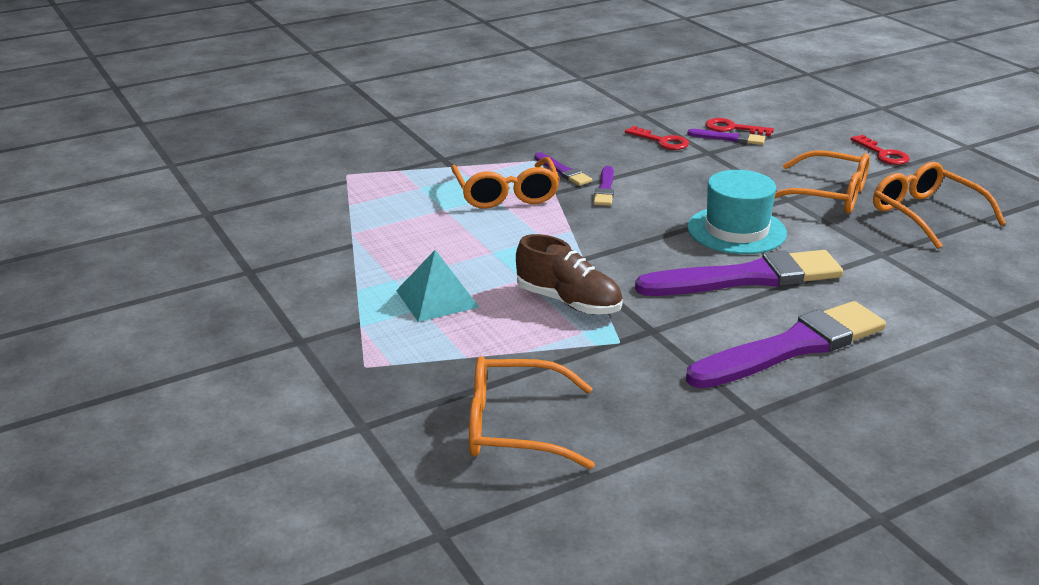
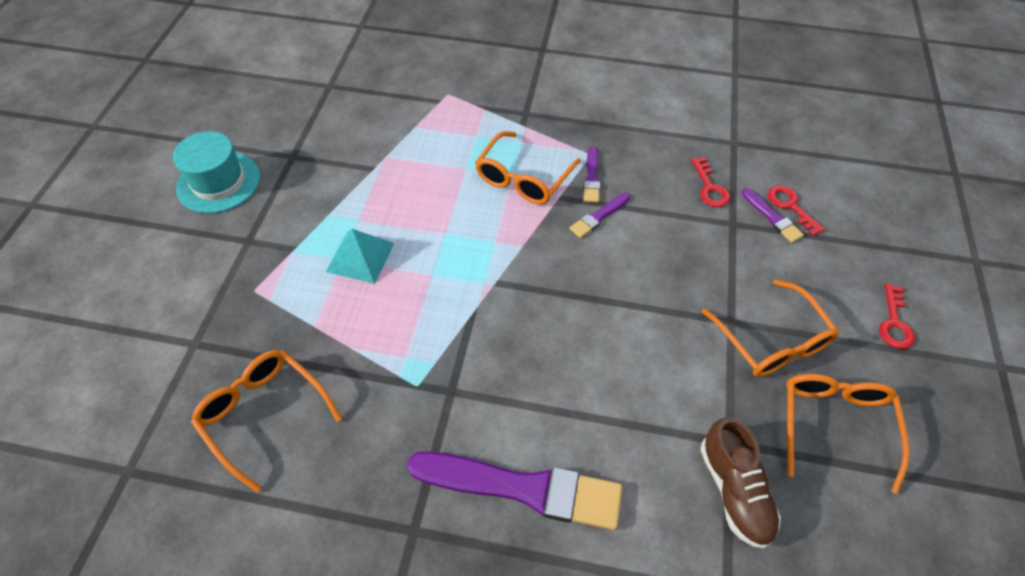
camera: 40 degrees right, 25 degrees up
(568, 302) = (432, 320): brown shoe -> brown shoe (734, 490)
(736, 230) = (642, 330): turquoise hat -> turquoise hat (218, 182)
(746, 278) = (583, 388): purple brush -> none

